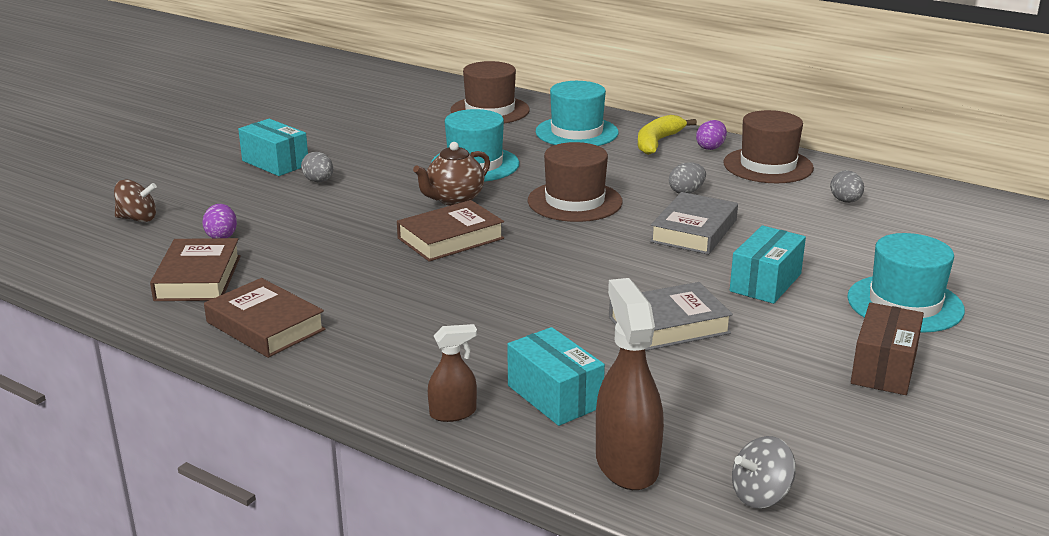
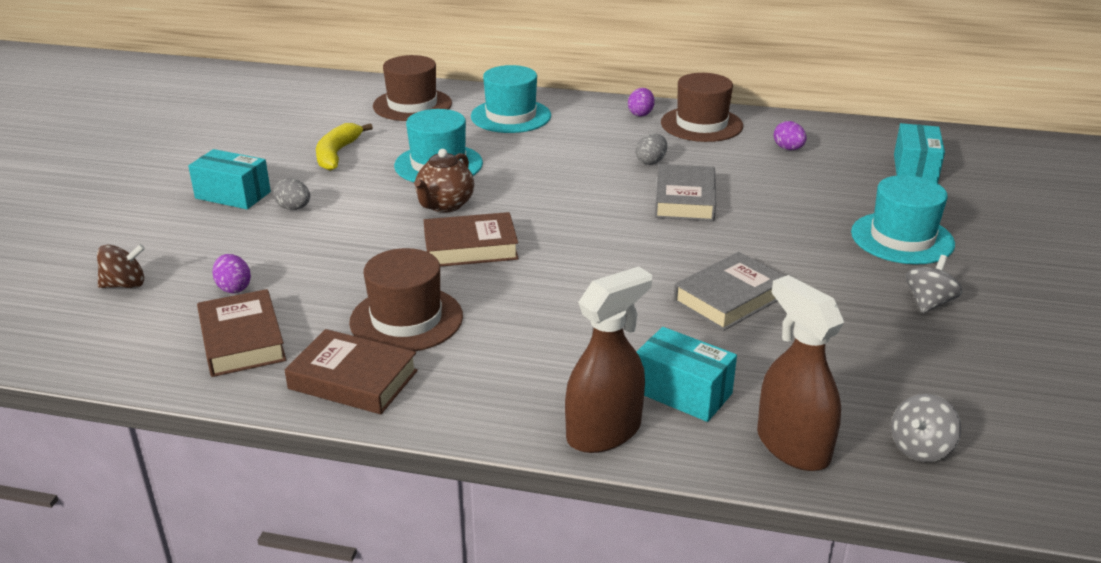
camera: 20 degrees left, 5 degrees up
(450, 238) = (470, 247): brown book -> brown book turned 45 degrees clockwise
(453, 413) = (604, 432): brown spray bottle -> brown spray bottle, size x1.82
(575, 201) = (559, 188): brown hat -> brown hat (406, 319)
(657, 142) = (591, 115): yellow banana -> yellow banana (337, 154)
(765, 282) = (780, 240): turquoise box -> turquoise box (915, 169)
(845, 201) = (788, 149): grey egg -> purple egg
(884, 368) = (929, 303): brown box -> grey spinning top

